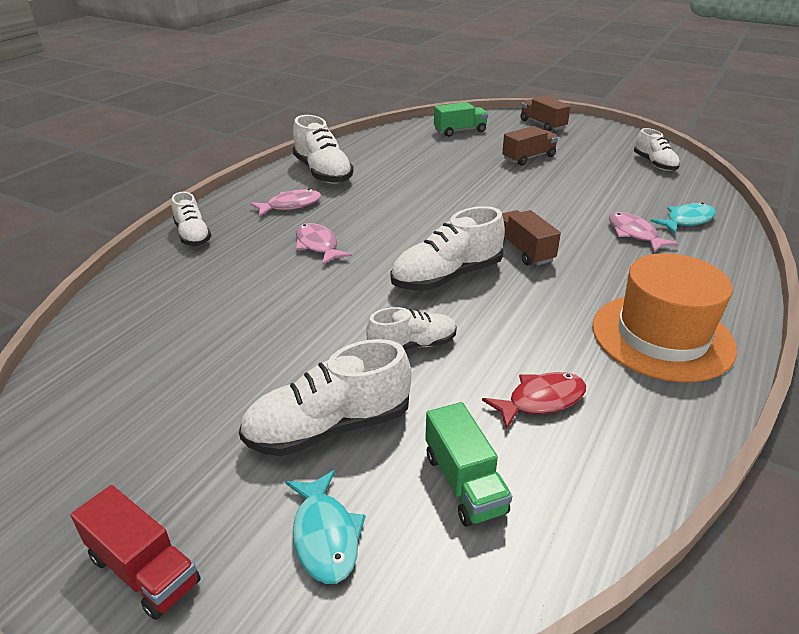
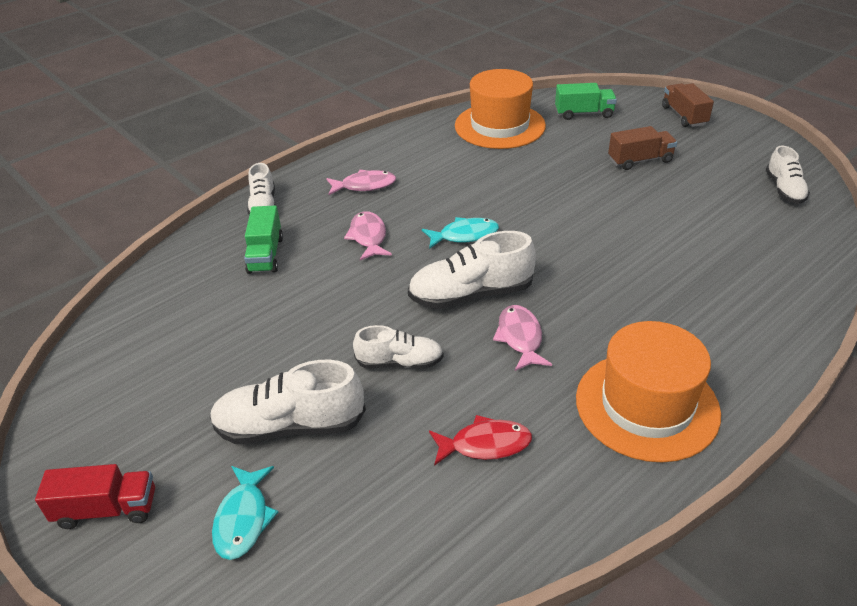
camera: 20 degrees right, 5 degrees up
(144, 570) = (107, 509): red truck -> red truck turned 60 degrees counterclockwise
(323, 173) = (413, 150): white shoe -> none
(392, 147) = (499, 126): none -> orange hat
(464, 483) = (374, 504): green truck -> green truck (265, 255)
(524, 250) = (565, 278): brown truck -> none
(634, 234) = (697, 279): pink fish -> pink fish (520, 338)
(686, 221) = (770, 272): turquoise fish -> turquoise fish (464, 235)

